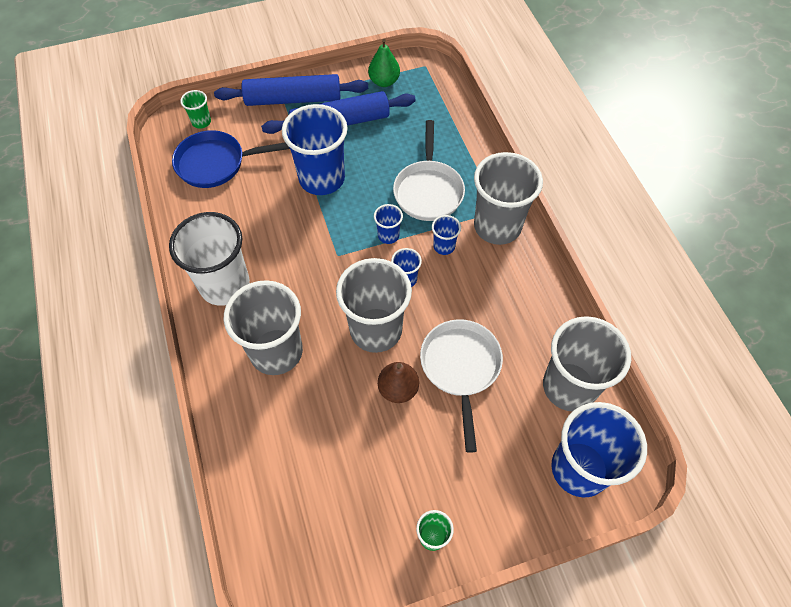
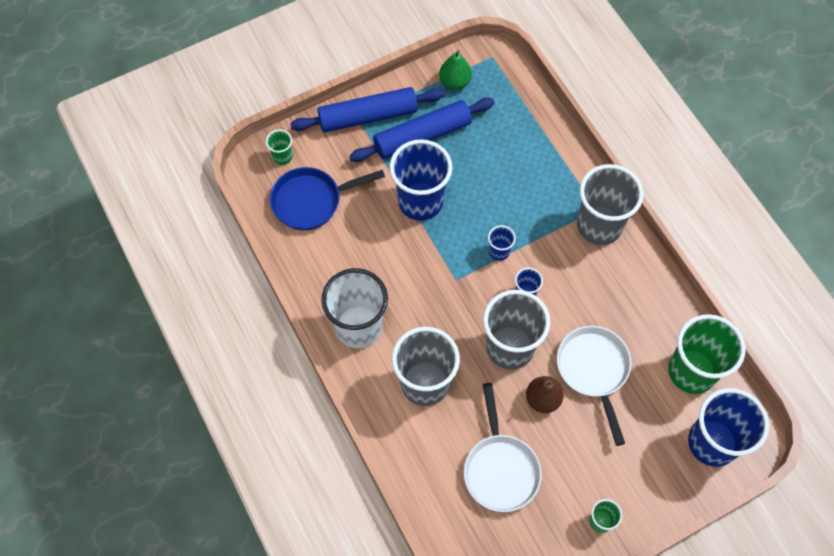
camera: 10 degrees left, 5 degrees up
(428, 191) = (526, 198): white pan -> white pan (500, 469)
(444, 246) = (553, 254): blue cup -> none
(569, 387) = (692, 371): grey cup -> green cup

